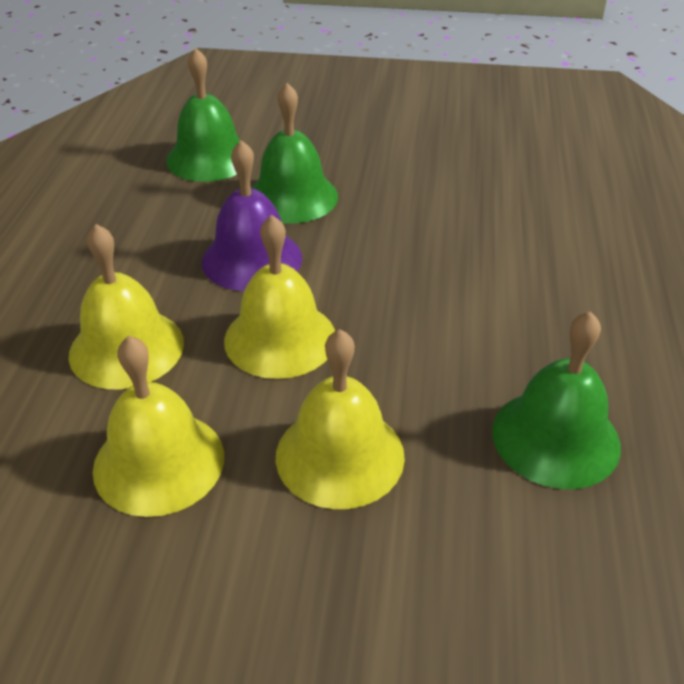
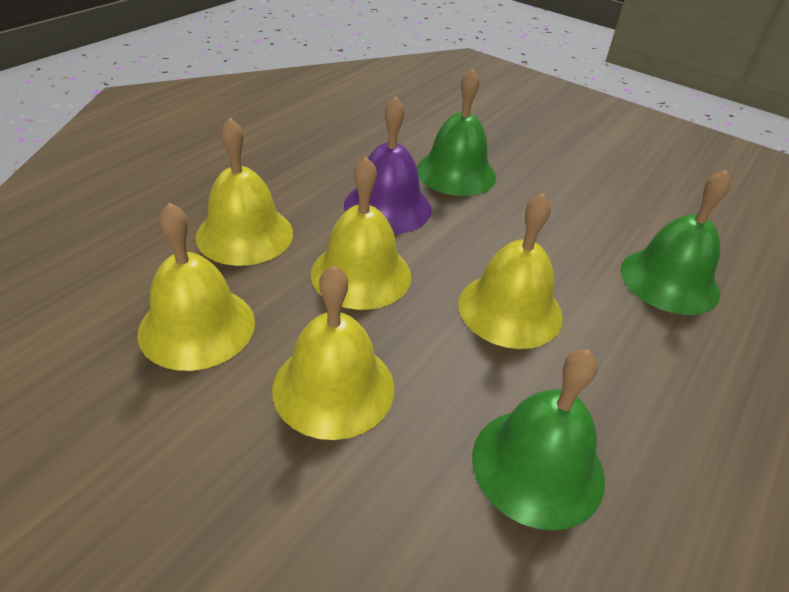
camera: 25 degrees right, 0 degrees up
(209, 158) = (414, 124): green bell -> green bell (669, 280)
(440, 313) = (510, 309): none -> yellow bell

